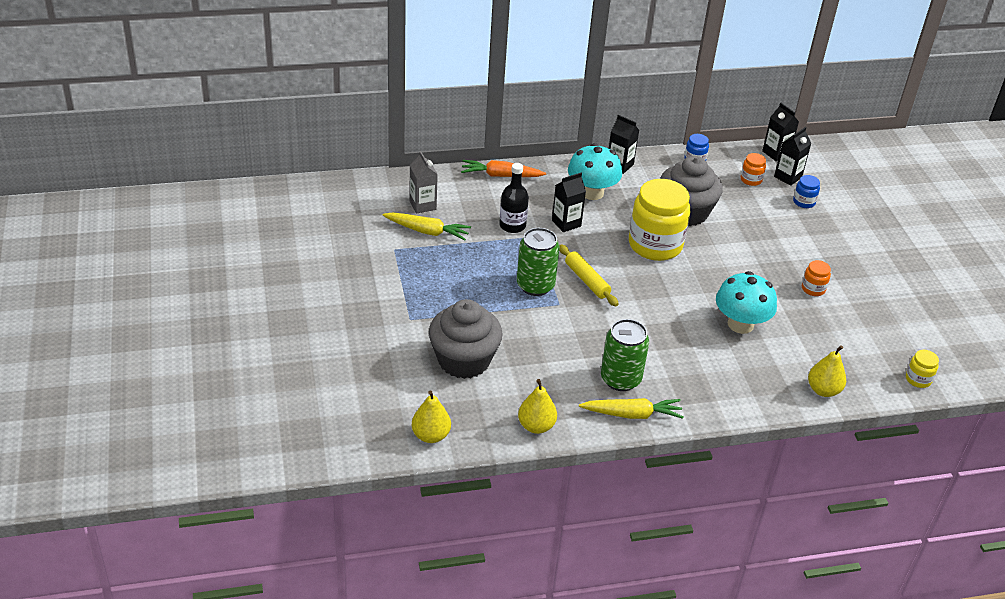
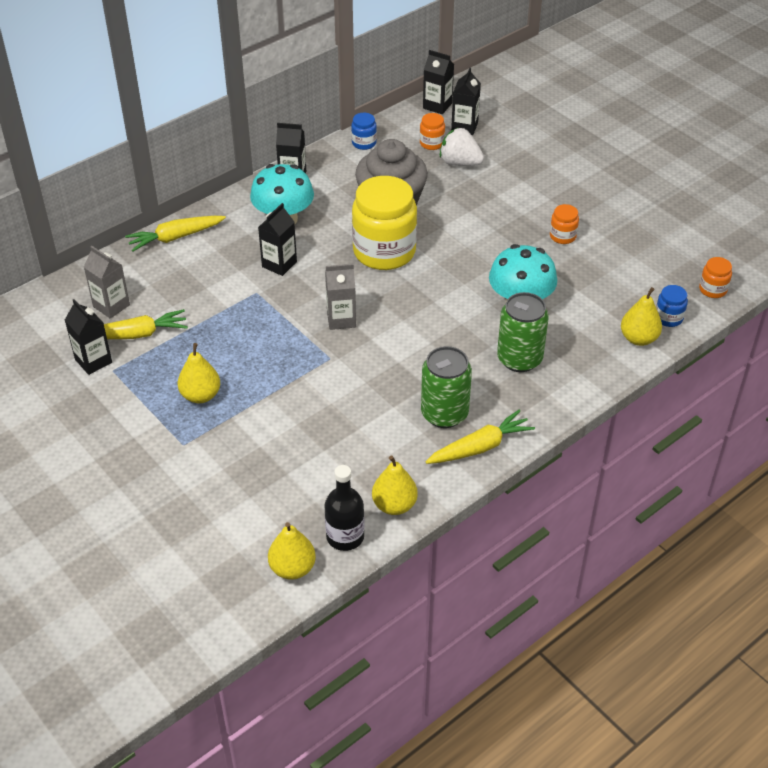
camera: 25 degrees left, 5 degrees up
(385, 237) = (93, 361): none -> black carton
(445, 291) = (201, 395): none -> yellow pear
(464, 360) = (272, 466): grey cupcake -> none
(501, 175) = (175, 237): orange carrot -> yellow carrot
(512, 225) = (224, 290): black bottle -> black bottle (345, 536)
(535, 285) = (292, 348): green can -> green can (519, 359)
(587, 280) = (341, 319): yellow rolling pin -> grey carton
(764, 202) = (460, 163): none -> white strawberry
(804, 202) = (496, 148): blue jar -> blue jar (668, 318)
(918, 379) = (712, 289): yellow jar -> orange jar

